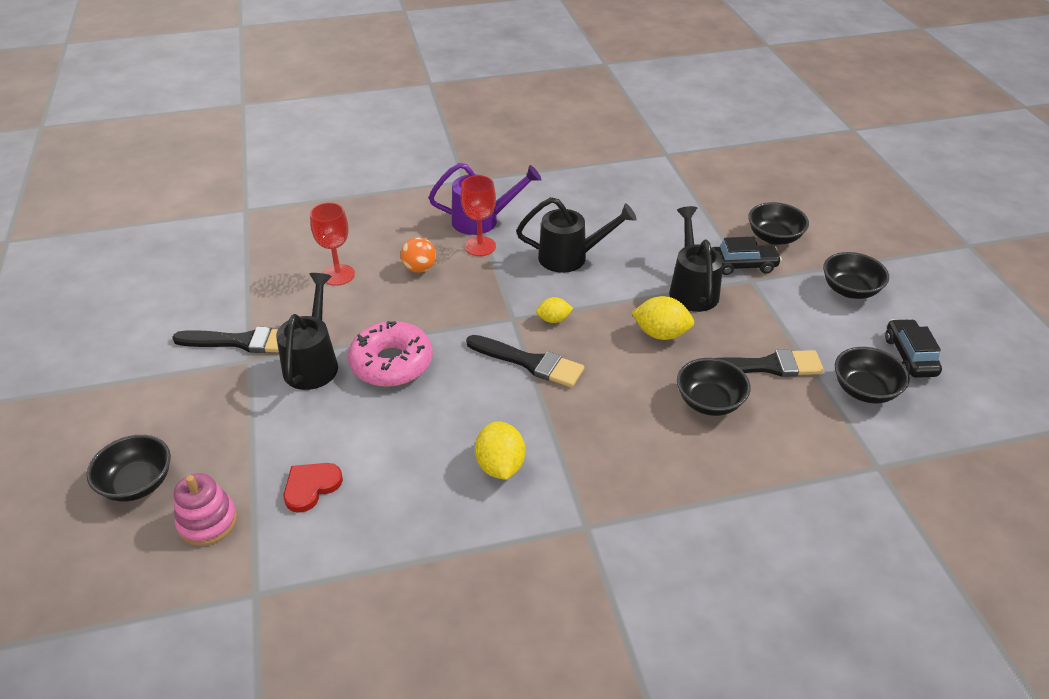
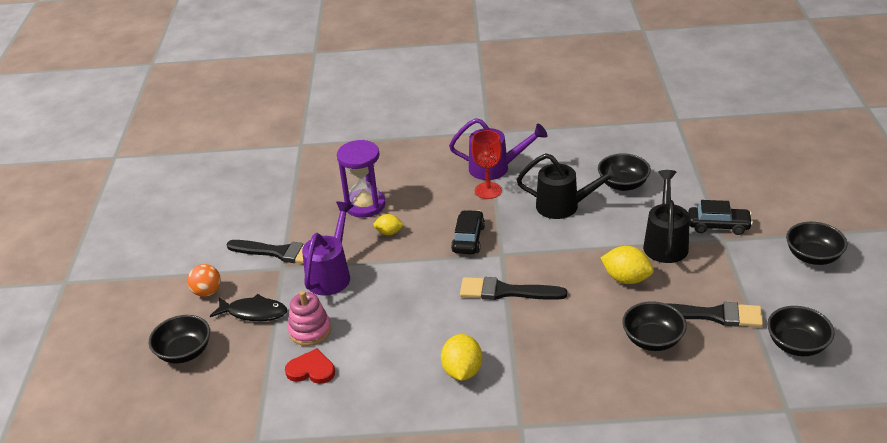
camera: 15 degrees right, 5 degrees down
(208, 522) = (230, 386): pink stacking toy -> pink stacking toy (310, 330)
(222, 421) = (254, 312): none -> black fish
(311, 487) = (311, 370): red heart -> red heart turned 45 degrees clockwise
(313, 363) = (331, 275): black watering can -> purple watering can
(338, 275) = (365, 205): red goblet -> purple hourglass
(391, 363) = (393, 281): pink donut -> none
(419, 268) = (433, 205): orange ball -> orange ball (207, 292)
(529, 362) = (506, 291): black brush -> black brush turned 150 degrees clockwise
(553, 319) = (536, 258): yellow lemon -> yellow lemon (389, 232)
(774, 237) = (755, 203): black bowl -> black bowl (623, 184)
(909, 356) = (850, 320): black car -> black car (468, 239)

